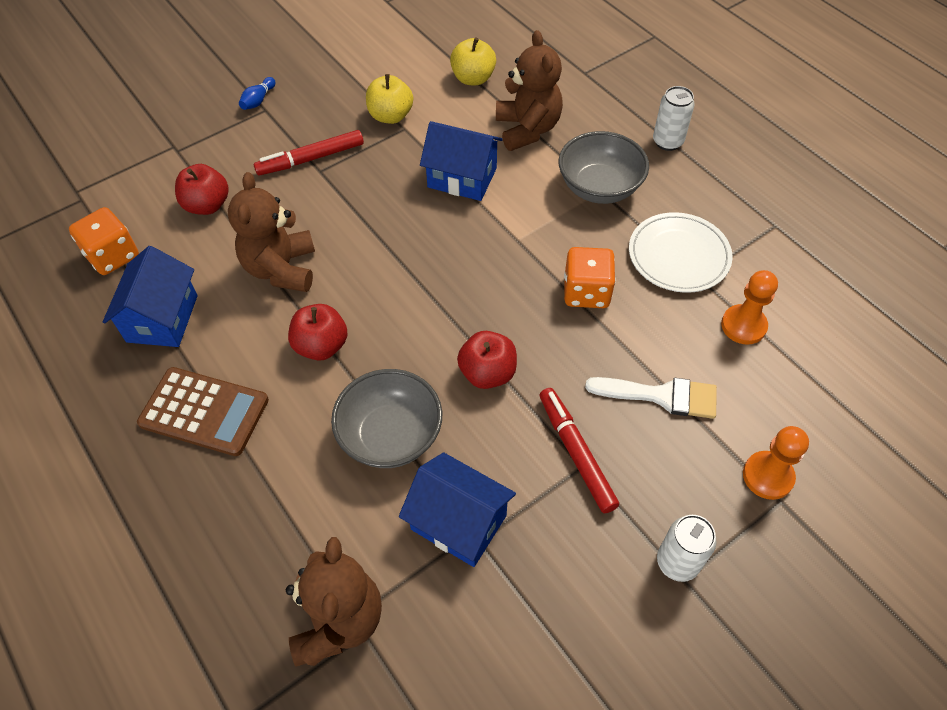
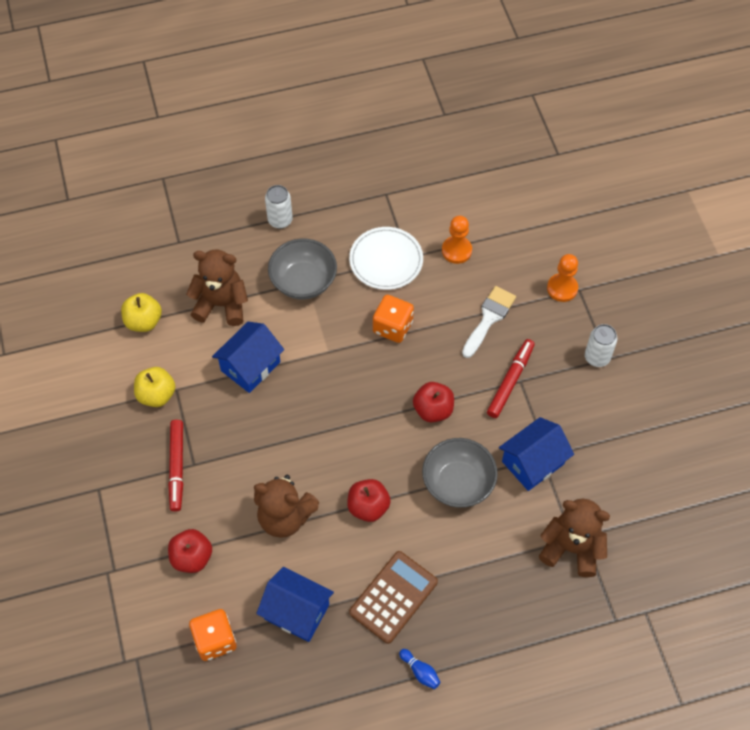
camera: 70 degrees left, 5 degrees up
(258, 100) = (83, 491): blue bowling pin -> blue bowling pin (420, 671)
(576, 453) = (510, 381): red marker -> red marker turned 120 degrees clockwise

